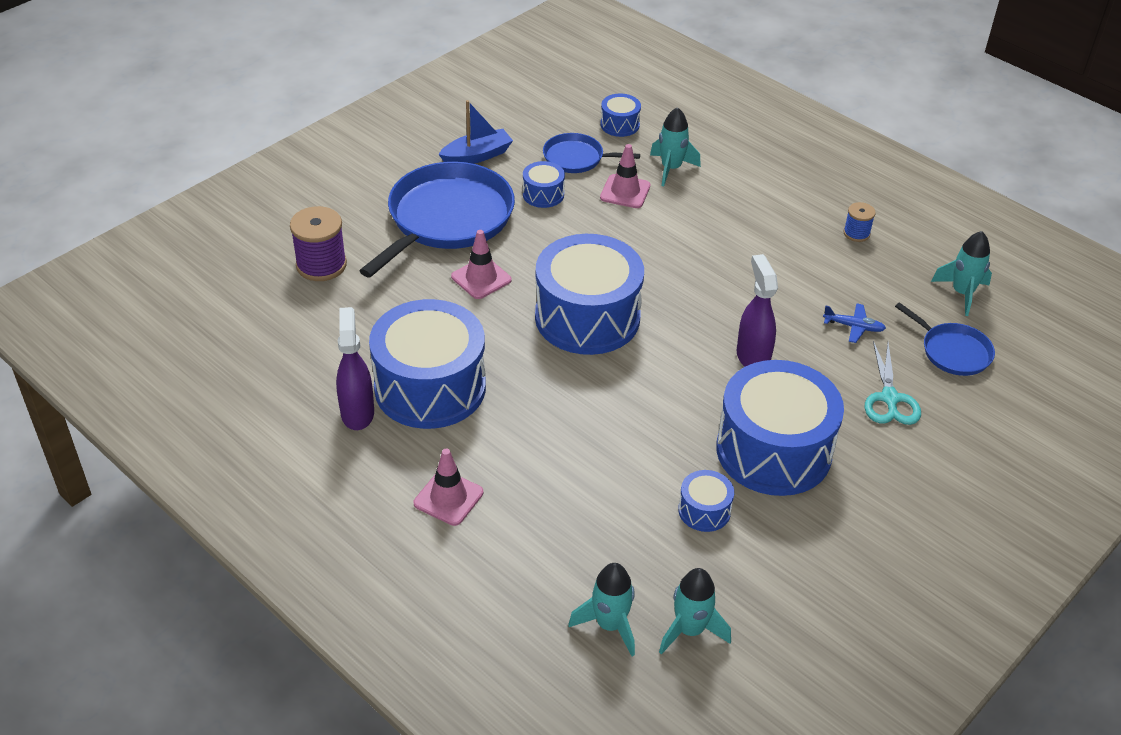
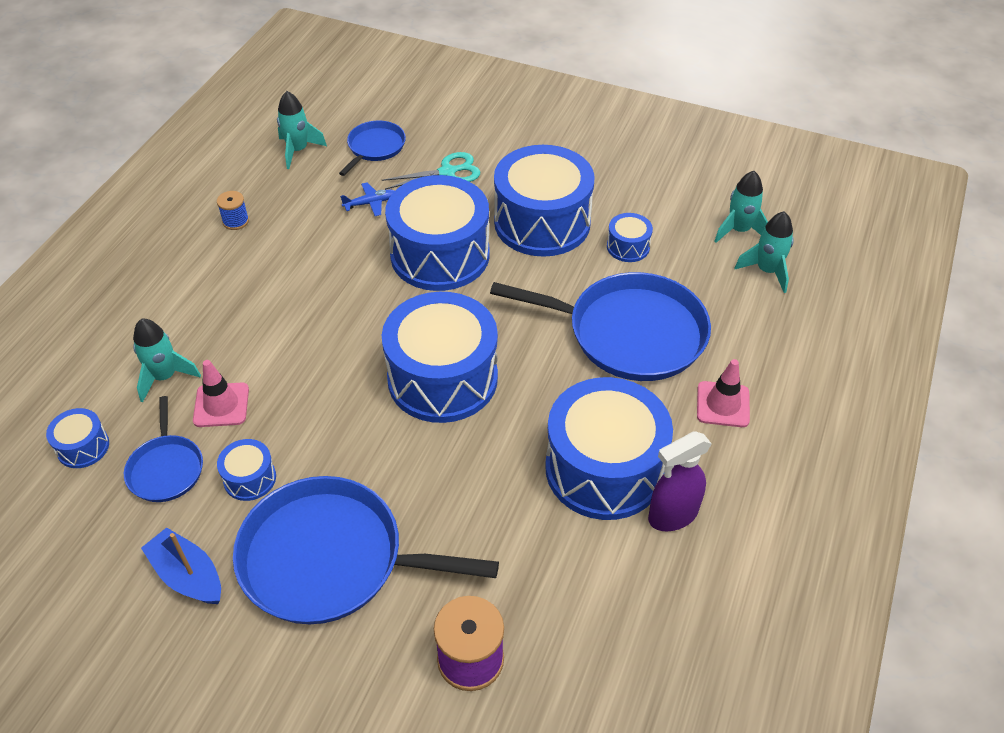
camera: 110 degrees left, 5 degrees up
(481, 278) = (423, 485): pink traffic cone -> none
(576, 463) = (629, 333): none -> blue pan
(752, 357) = (440, 255): purple spray bottle -> blue drum
(854, 327) = (370, 203): blue plane -> blue plane turned 75 degrees clockwise

